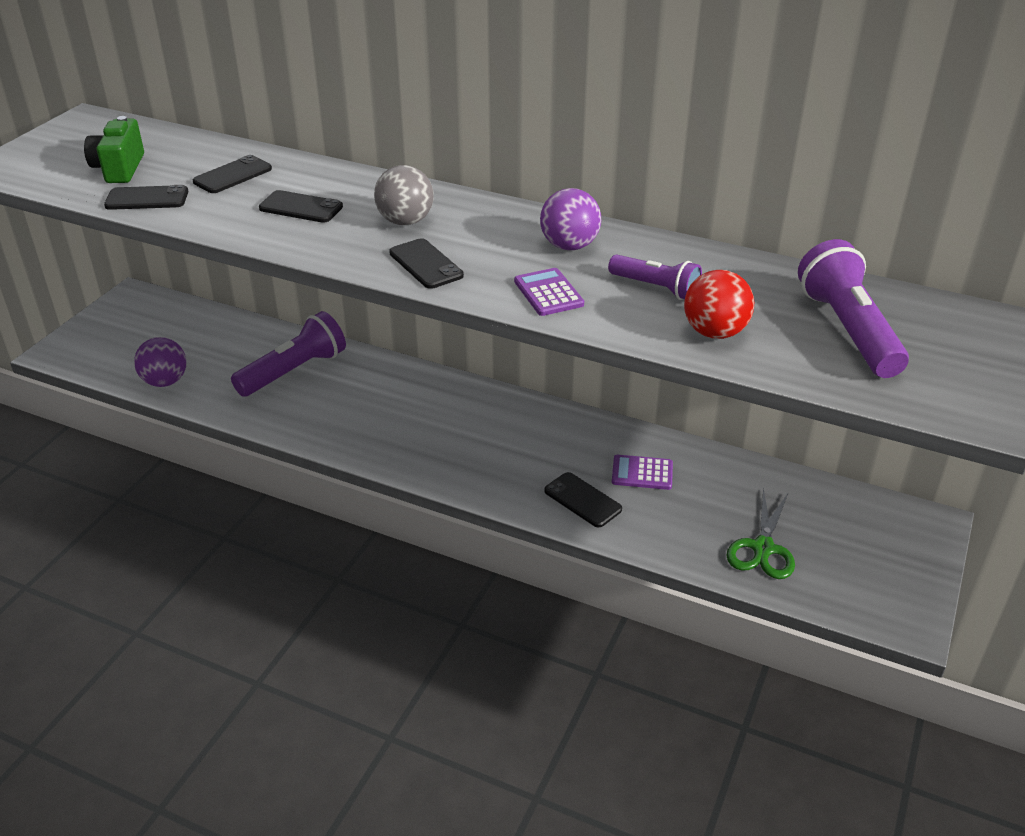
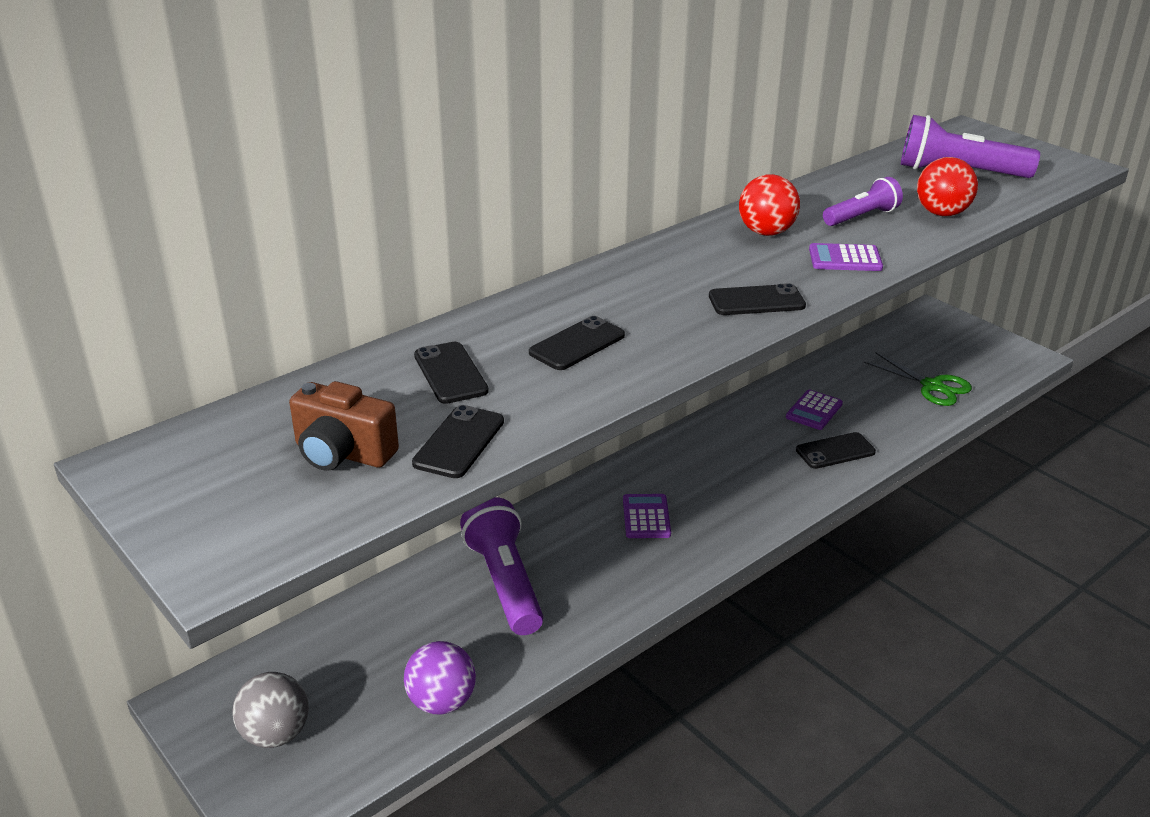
camera: 65 degrees left, 5 degrees down
(119, 169) = (342, 453): green camera -> brown camera
(405, 221) = (658, 294): grey ball -> grey ball (275, 734)
(409, 414) = (646, 517): none -> purple calculator
(569, 246) = (766, 232): purple ball -> red ball

